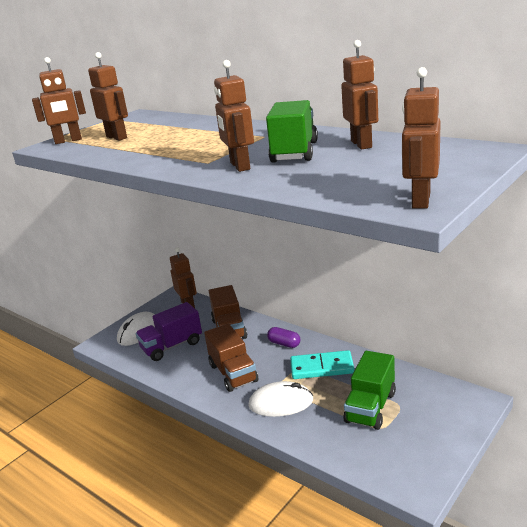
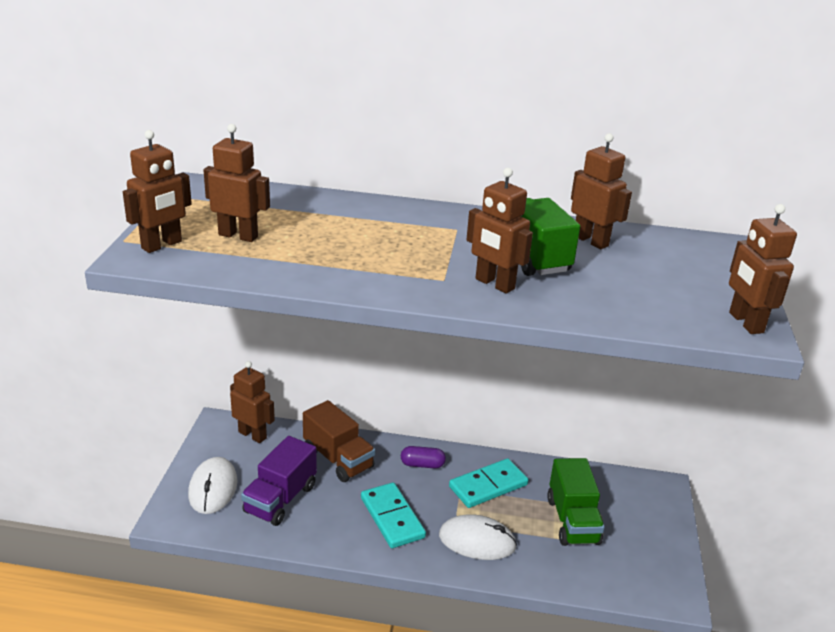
camera: 35 degrees left, 5 degrees up
(233, 373) = (392, 518): brown truck -> turquoise domino
(281, 403) = (477, 541): white mouse -> white mouse turned 45 degrees clockwise

